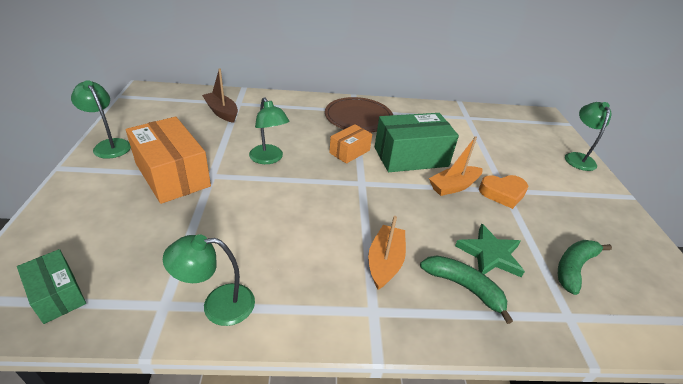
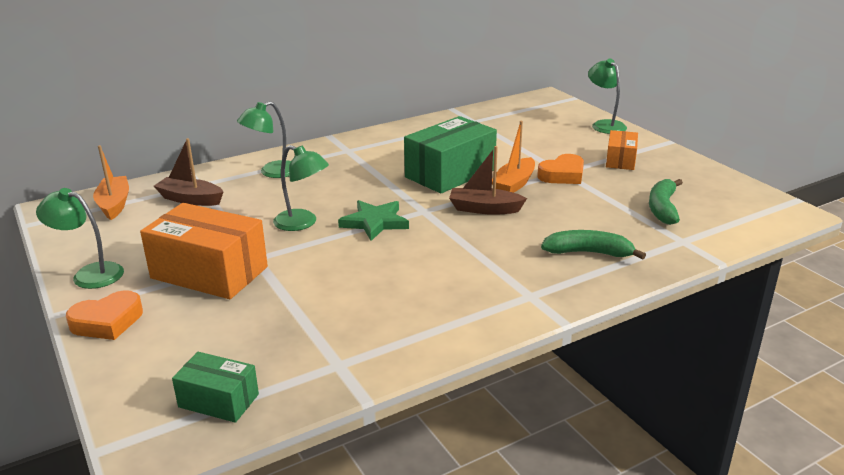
camera: 25 degrees left, 10 degrees down
(76, 187) = (107, 322): none -> orange heart
(217, 305) = (389, 344): green lamp -> green lamp (272, 172)
(349, 151) = (383, 189): orange box -> orange box (620, 160)
(358, 117) = (359, 156): brown plate -> none
(385, 262) = (507, 261): orange boat -> orange boat (114, 204)
(410, 200) = (484, 209): none -> brown boat
(490, 254) = (590, 223): green star -> green star (374, 222)

